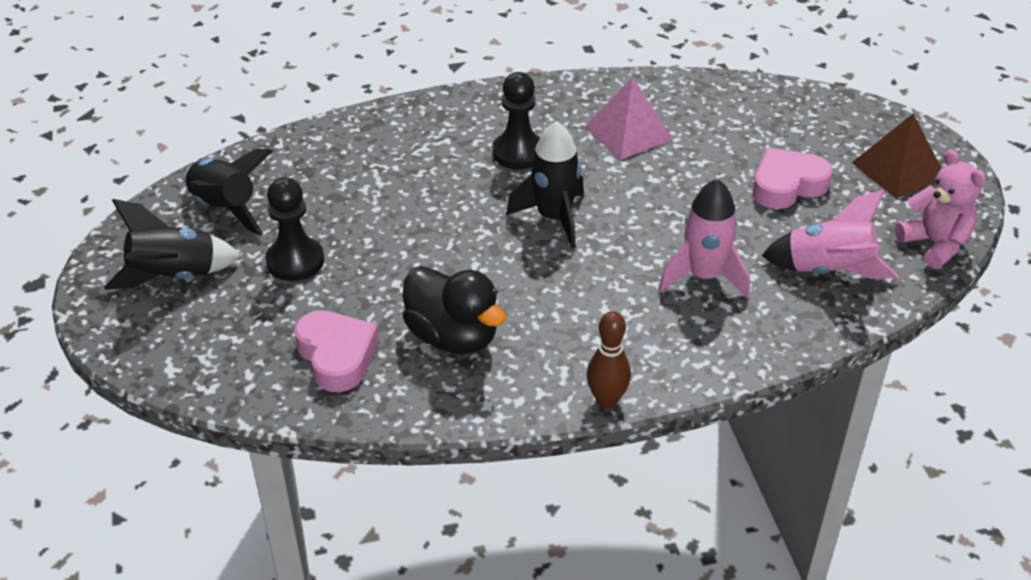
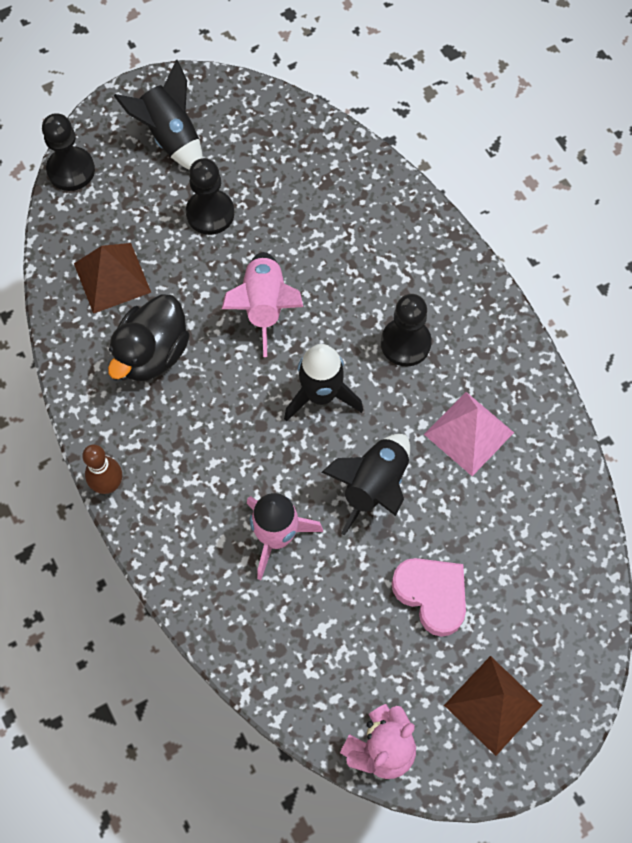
camera: 75 degrees right, 25 degrees up
(164, 371) = (71, 170): none -> black pawn
(225, 208) = (259, 141): black rocket -> black rocket (374, 485)
(337, 356) = (112, 278): pink heart -> brown pyramid
(828, 270) = (314, 647): pink rocket -> pink rocket (264, 306)

